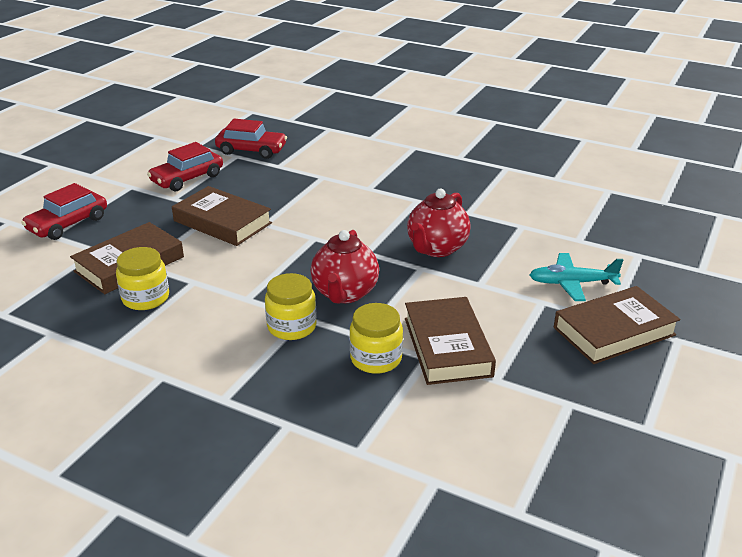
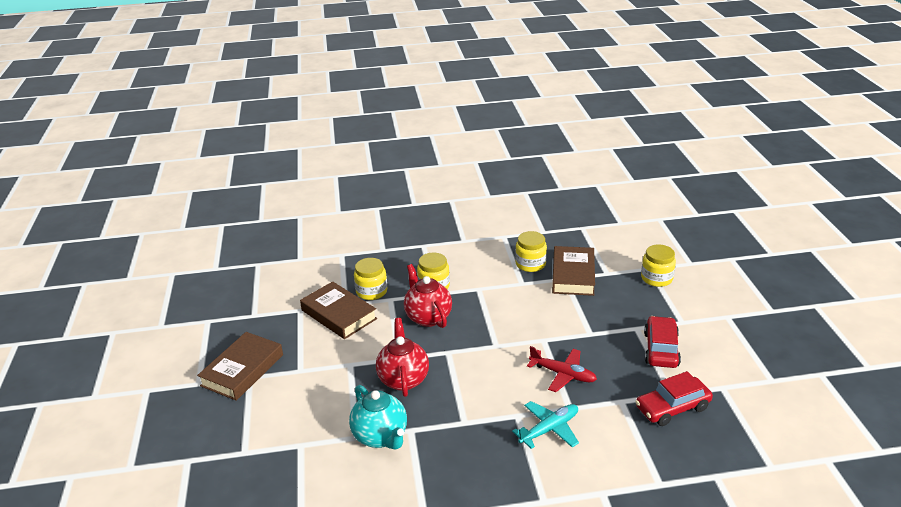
camera: 145 degrees right, 0 degrees up
(68, 224) = (656, 278): red car -> yellow jar
(222, 222) = (571, 327): brown book -> none
(292, 195) = (563, 374): none -> red plane
(499, 218) = (381, 437): none -> turquoise teapot
(572, 283) = (286, 396): turquoise plane -> turquoise plane (549, 429)

